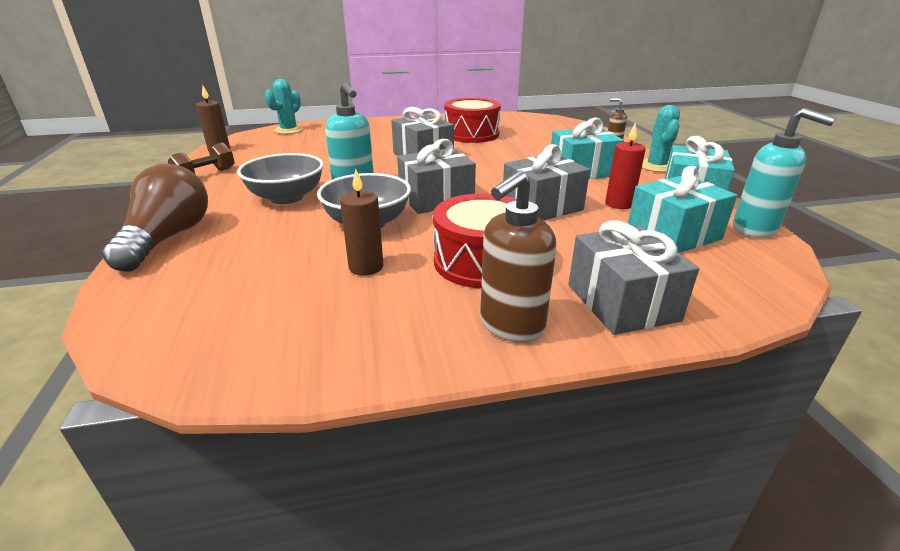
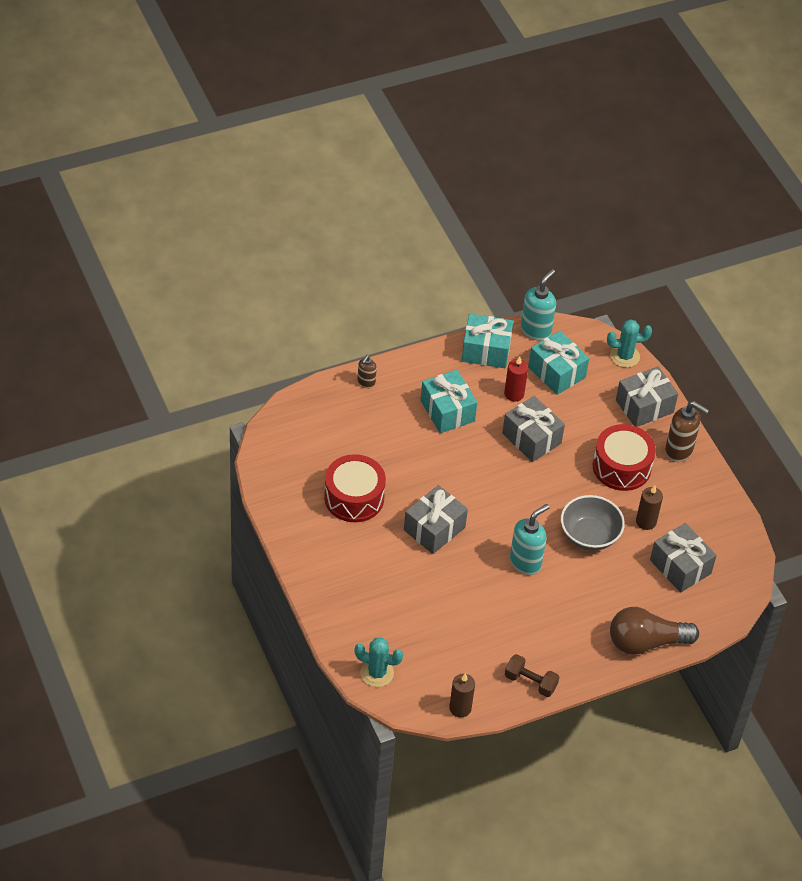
camera: 105 degrees left, 20 degrees up
(287, 197) = (561, 600): grey bowl -> none
(436, 199) = (536, 503): grey gift -> grey gift (680, 567)
(656, 166) = (423, 360): turquoise cactus -> turquoise cactus (624, 356)

